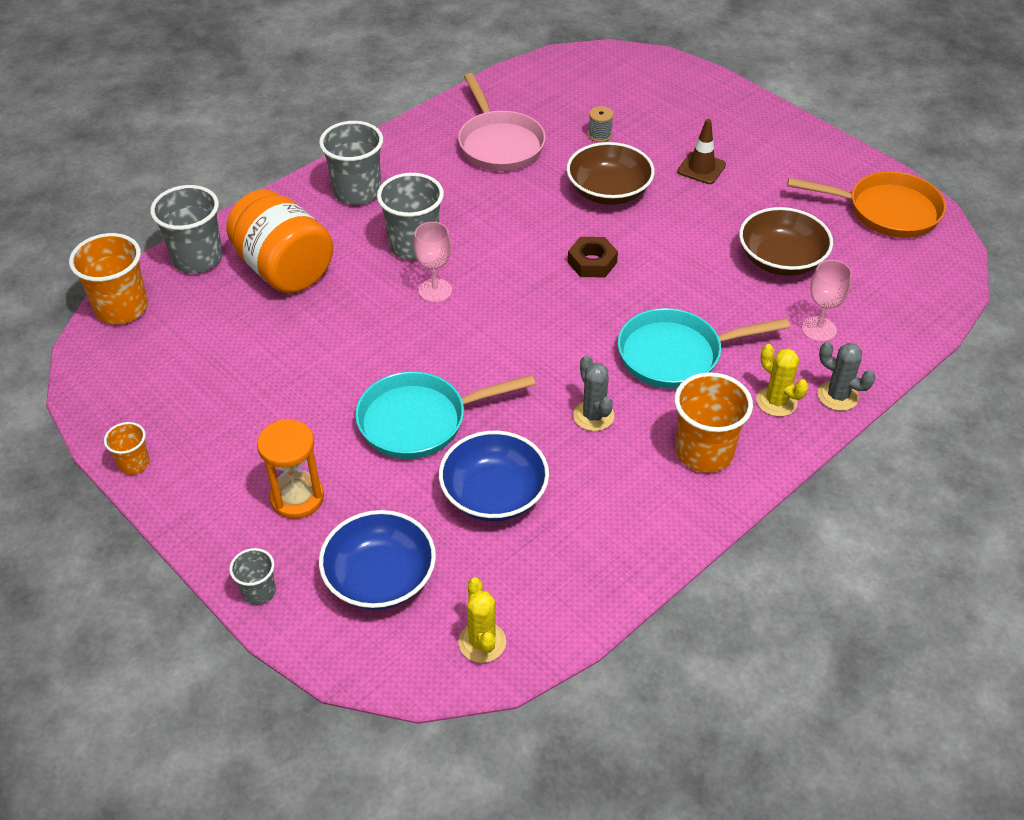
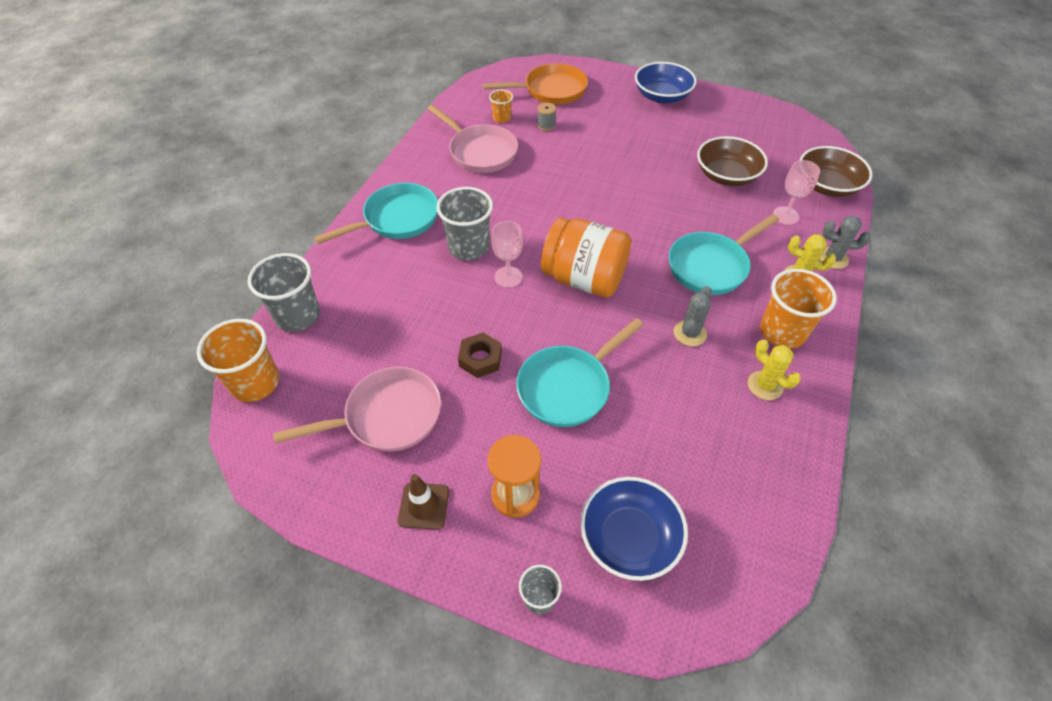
camera: 25 degrees left, 5 degrees up
(134, 463) = (353, 524): orange cup -> orange cup (501, 118)
(223, 383) = (387, 416): none -> pink pan
(284, 269) = (378, 300): orange jar -> orange jar (584, 279)
(357, 192) = (396, 219): grey cup -> turquoise pan
(482, 642) = (745, 558): yellow cactus -> yellow cactus (765, 385)
(494, 494) = (665, 425): blue bowl -> blue bowl (662, 96)
(592, 262) = (606, 218): brown nut -> brown nut (480, 359)
(593, 416) = (690, 333): grey cactus -> grey cactus turned 75 degrees clockwise
(608, 191) = (580, 163): brown bowl -> brown bowl (827, 186)
(701, 168) = (630, 129): brown traffic cone -> brown traffic cone (424, 506)
(886, 211) = (764, 123): orange pan -> orange pan (550, 90)

